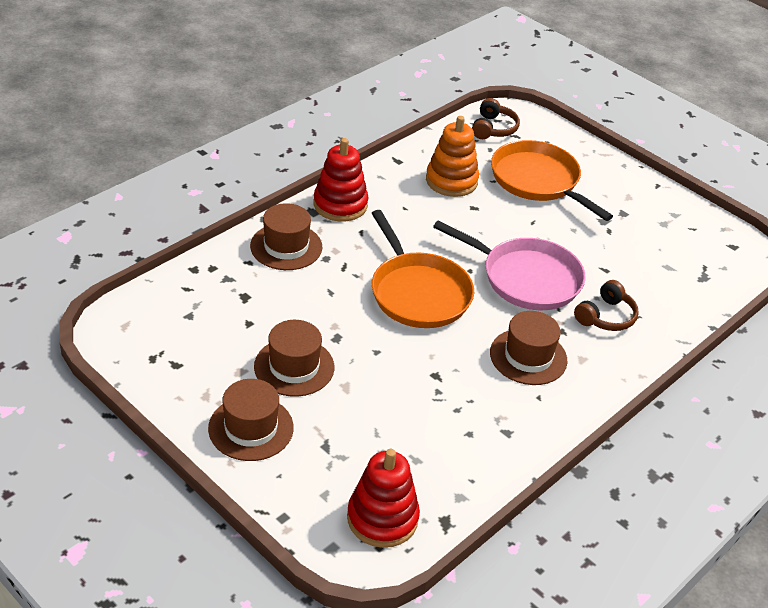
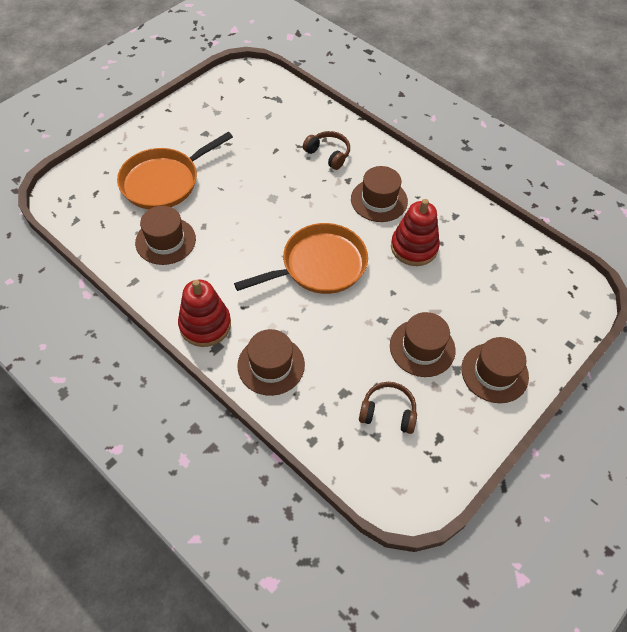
camera: 90 degrees left, 15 degrees up
(382, 518) = (551, 285): red stacking toy -> red stacking toy (414, 247)
(451, 181) = (165, 241): orange stacking toy -> brown hat
(493, 128) = (83, 208): brown headphones -> brown headphones (388, 412)
(526, 278) = (292, 196): pink pan -> none

